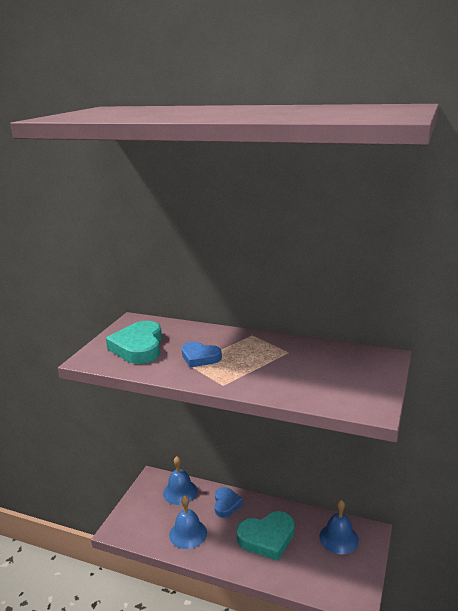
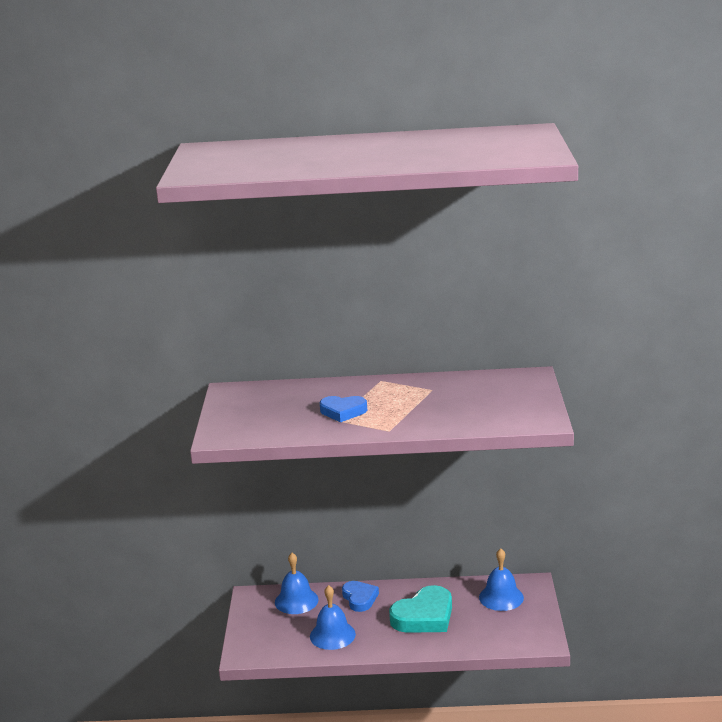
camera: 20 degrees left, 0 degrees up
(138, 347) = (264, 415): turquoise heart -> none

